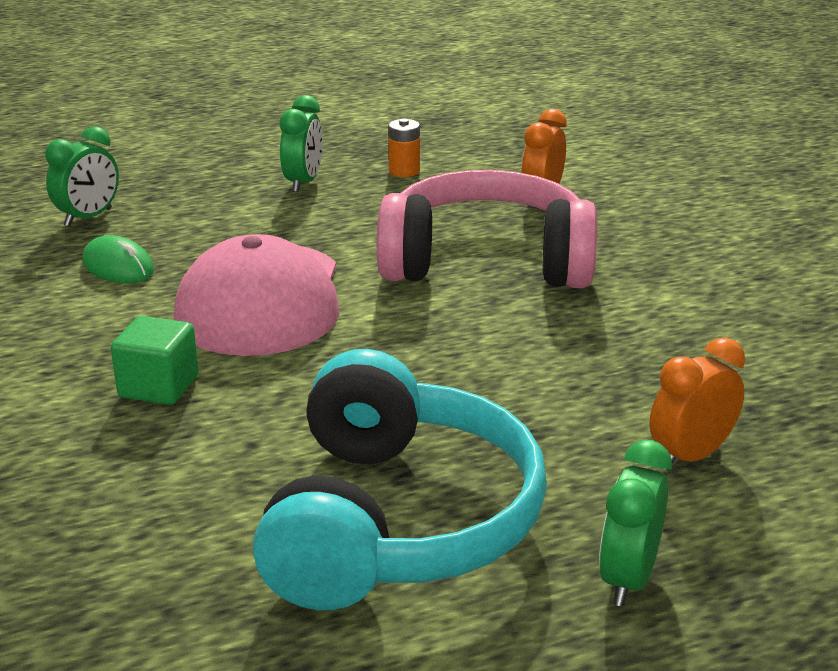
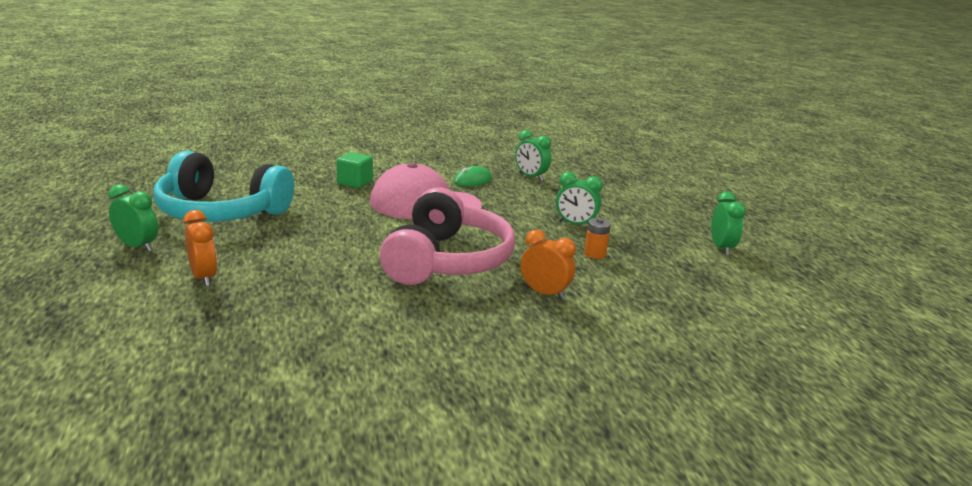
camera: 95 degrees right, 5 degrees down
(344, 106) = (721, 248): none -> green clock

